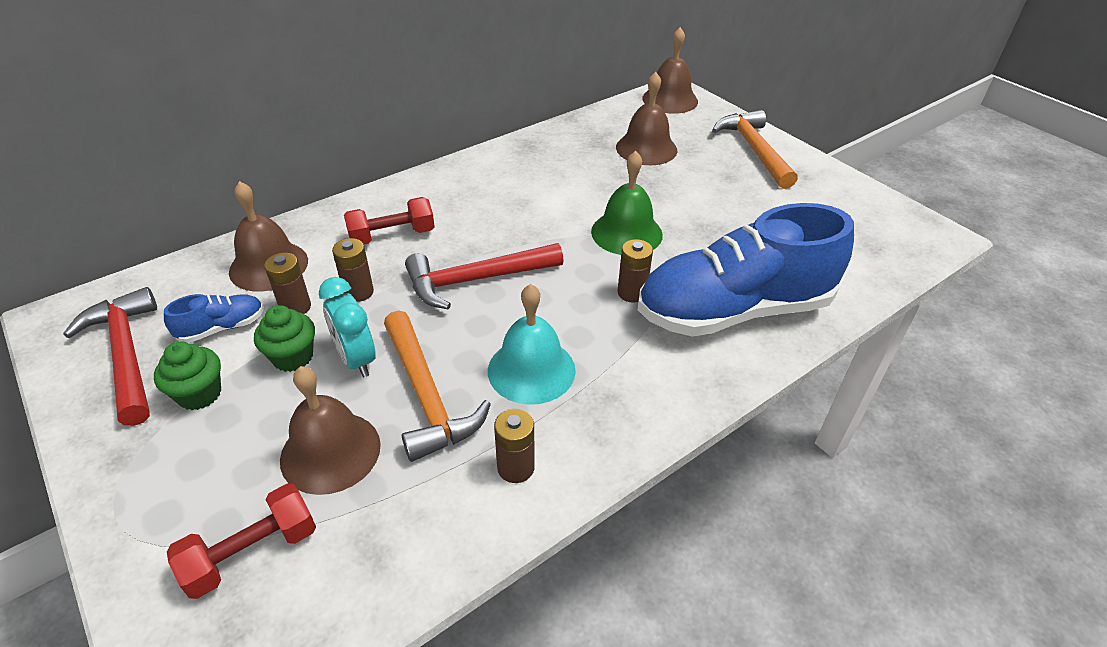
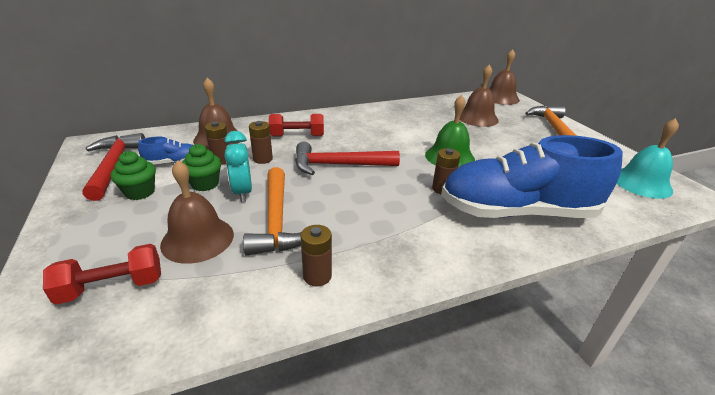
camera: 15 degrees right, 10 degrees down
(531, 370) = (354, 219): turquoise bell -> turquoise bell (641, 183)

